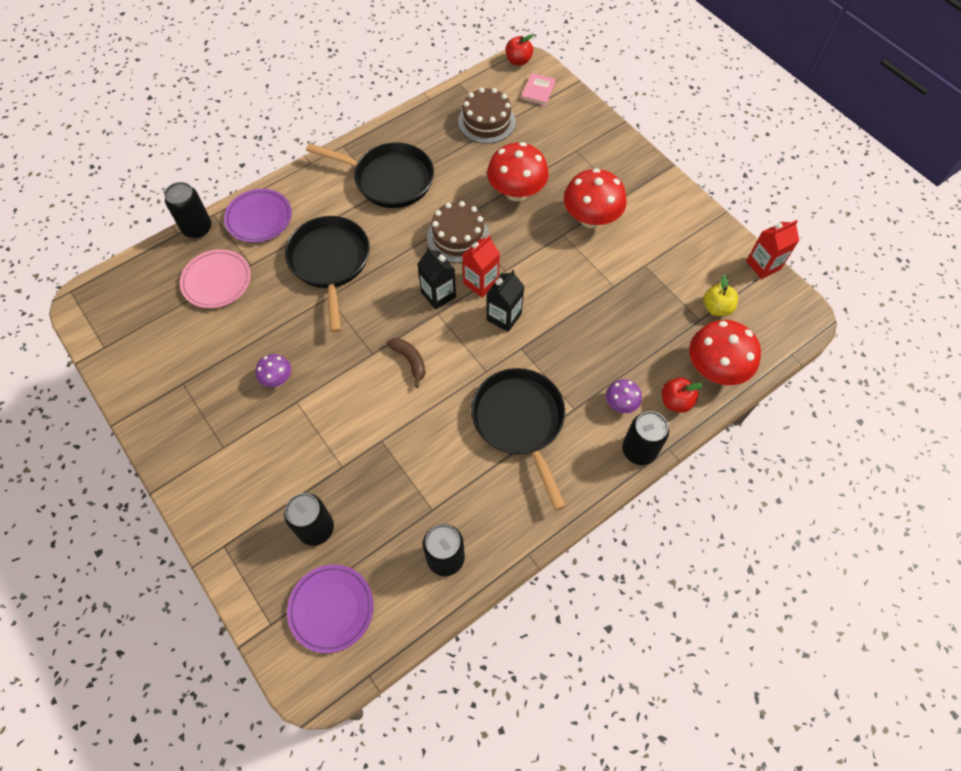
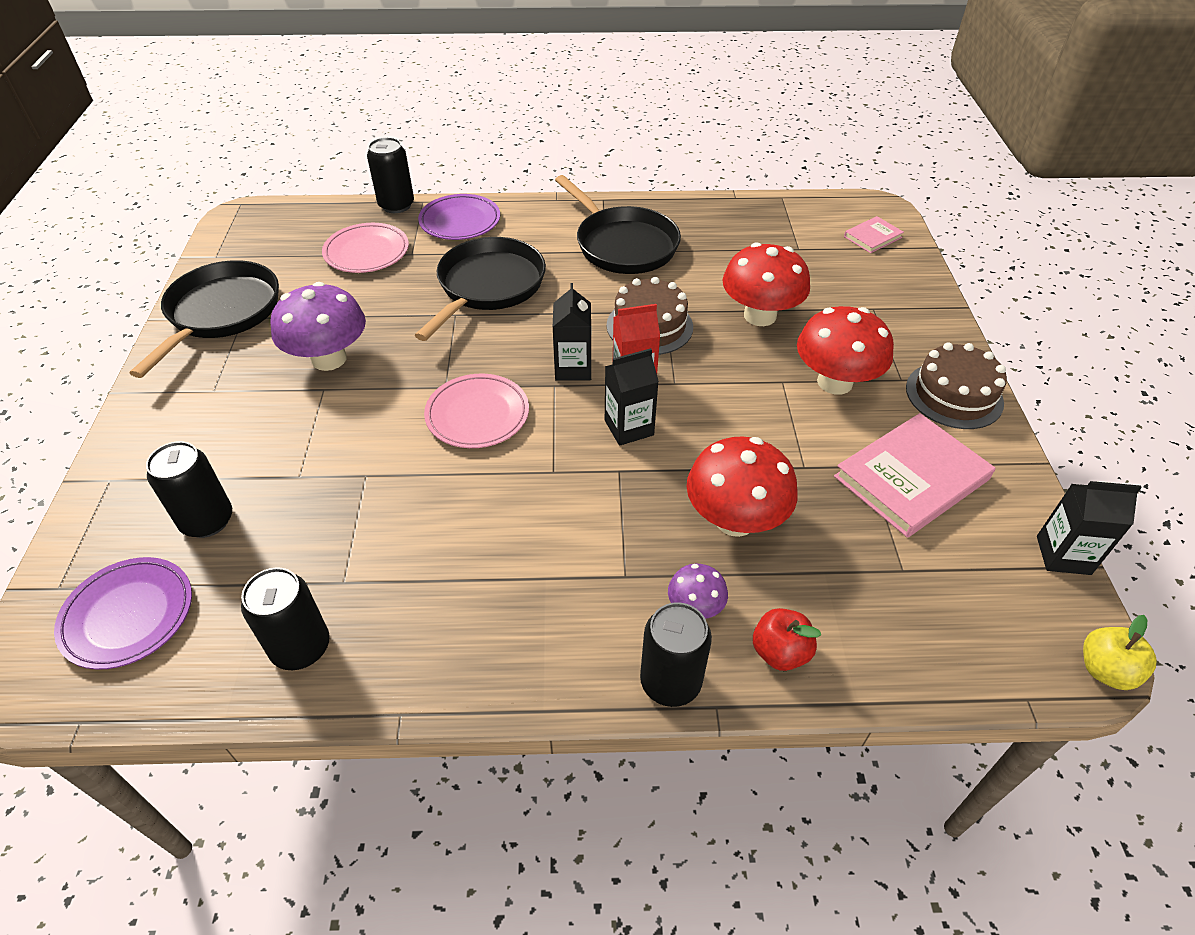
camera: 35 degrees right, 15 degrees down
(277, 378) = (329, 359): purple mushroom -> purple mushroom, size x1.96
(410, 361) = (477, 415): brown banana -> pink plate
(486, 121) = (783, 240): brown cake -> brown cake (954, 395)
(518, 61) = (871, 203): red apple -> none
(520, 422) = (541, 550): black pan -> black pan (221, 313)
(669, 261) = (911, 478): none -> pink book
(715, 369) = (878, 645): red mushroom -> red mushroom (735, 520)
(716, 308) = (942, 569): yellow apple -> yellow apple (1105, 670)
(763, 265) = (1063, 555): red carton -> black carton

